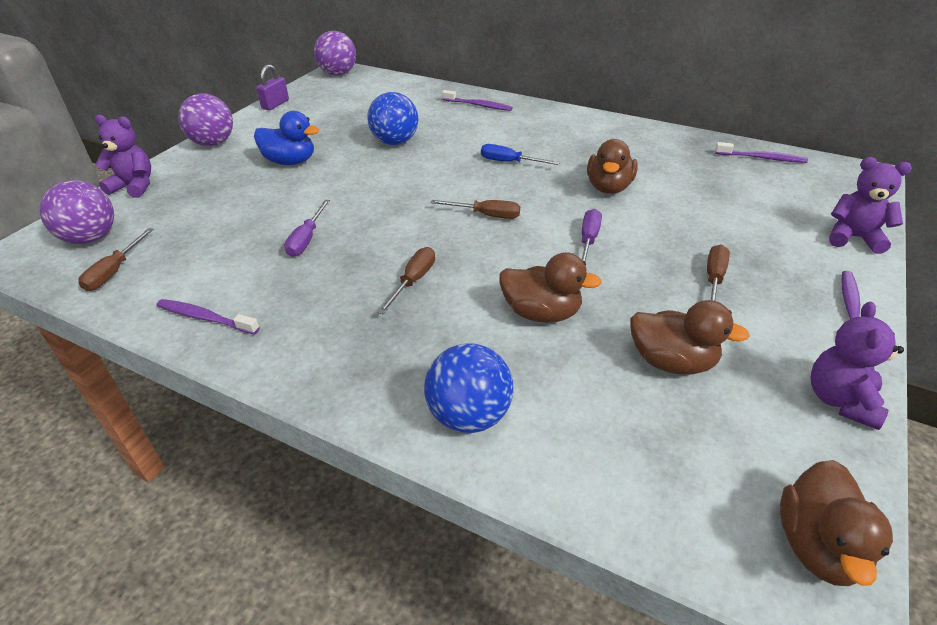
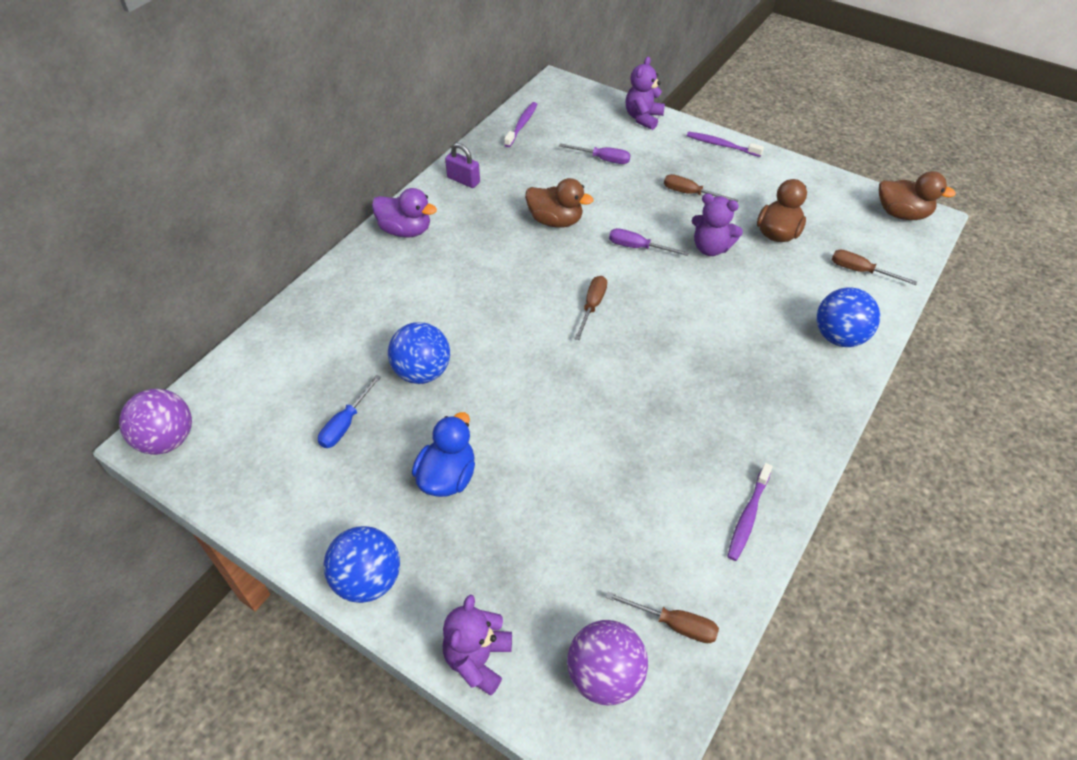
camera: 85 degrees left, 10 degrees up
(213, 143) = (368, 580): purple ball -> blue ball
(275, 104) = (255, 514): purple padlock -> purple padlock (463, 180)
(306, 239) = (622, 446): purple screwdriver -> purple screwdriver (602, 159)
(413, 281) = (692, 362): brown screwdriver -> brown screwdriver (860, 271)
(478, 105) = (346, 291): purple toothbrush -> none
(509, 162) = (494, 280): blue screwdriver -> blue screwdriver (345, 424)
(541, 313) = (731, 288): brown duck -> none
(559, 119) = (405, 230): none -> purple duck
(840, 400) = (803, 175): purple teddy bear -> purple teddy bear (710, 248)

